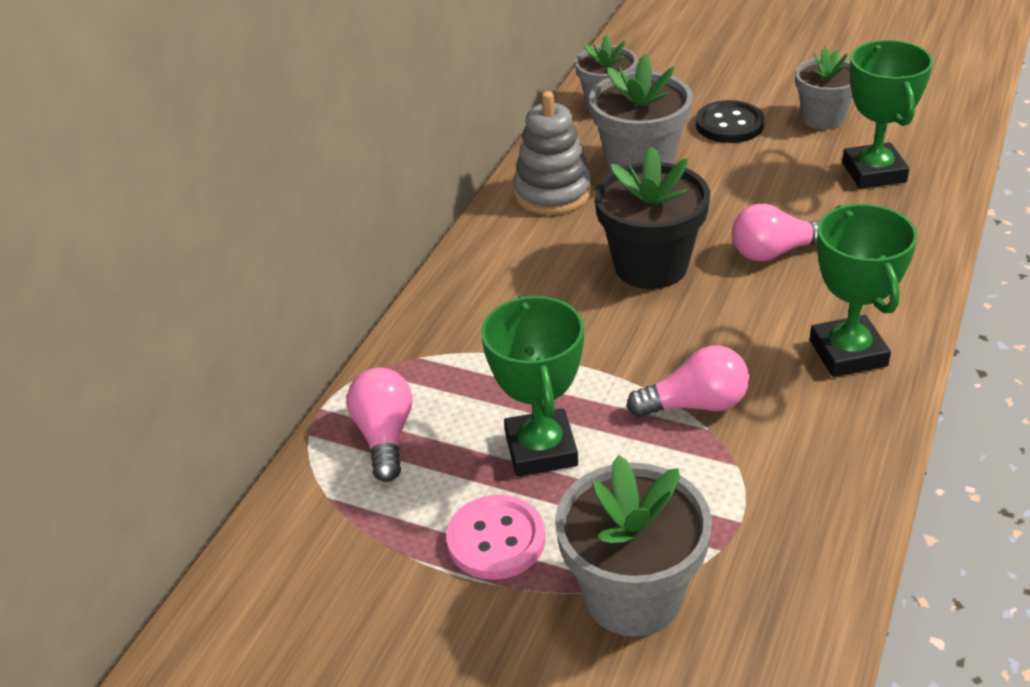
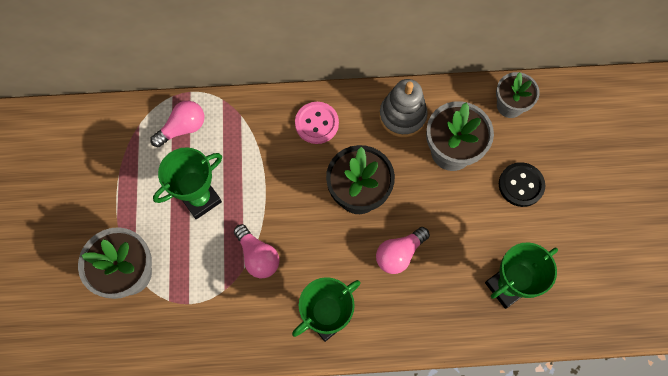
camera: 60 degrees right, 30 degrees up
(496, 540) = (140, 204): pink button -> pink button (317, 123)
(774, 252) = (399, 254): pink light bulb -> pink light bulb turned 90 degrees counterclockwise
(823, 118) = (556, 238): grey flower pot -> none

